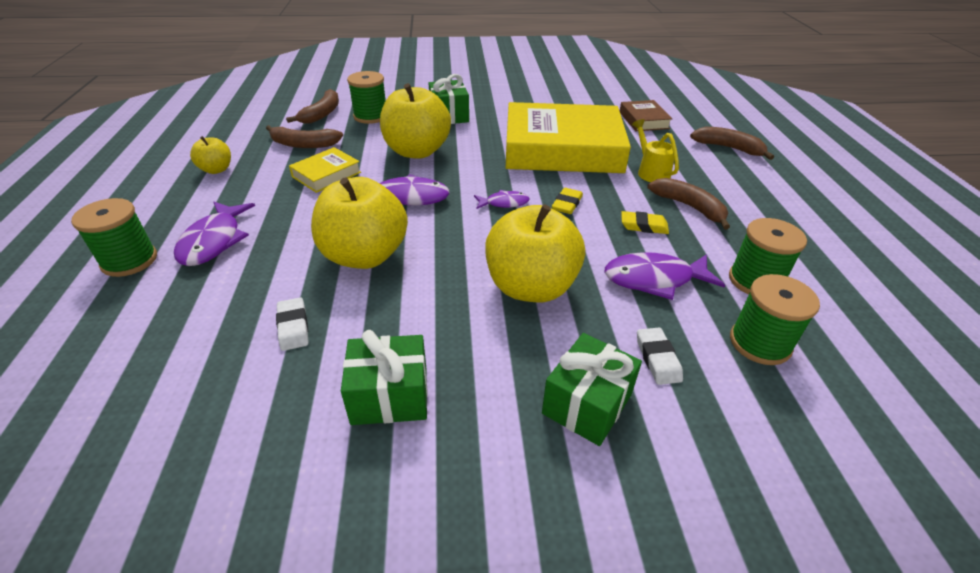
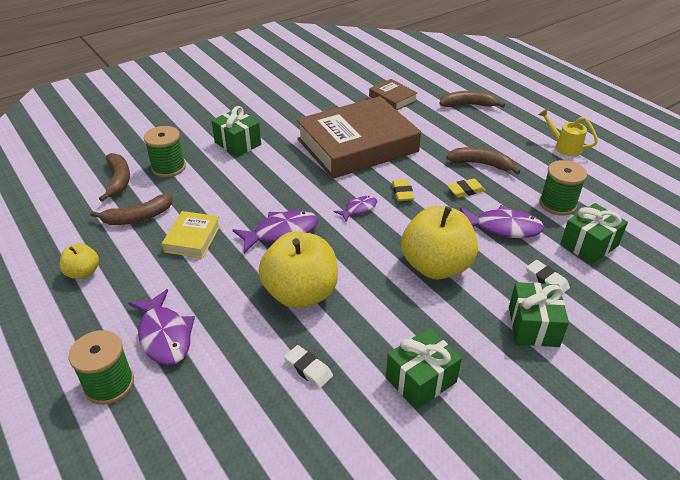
camera: 30 degrees left, 0 degrees up
(417, 151) = (246, 188): yellow apple -> none
(562, 149) = (357, 145): yellow book -> brown book
(651, 172) = (434, 144): yellow watering can -> yellow watering can (564, 147)
(654, 279) = (503, 228): purple fish -> purple fish turned 135 degrees counterclockwise
(760, 343) = (589, 245): green spool -> green gift

